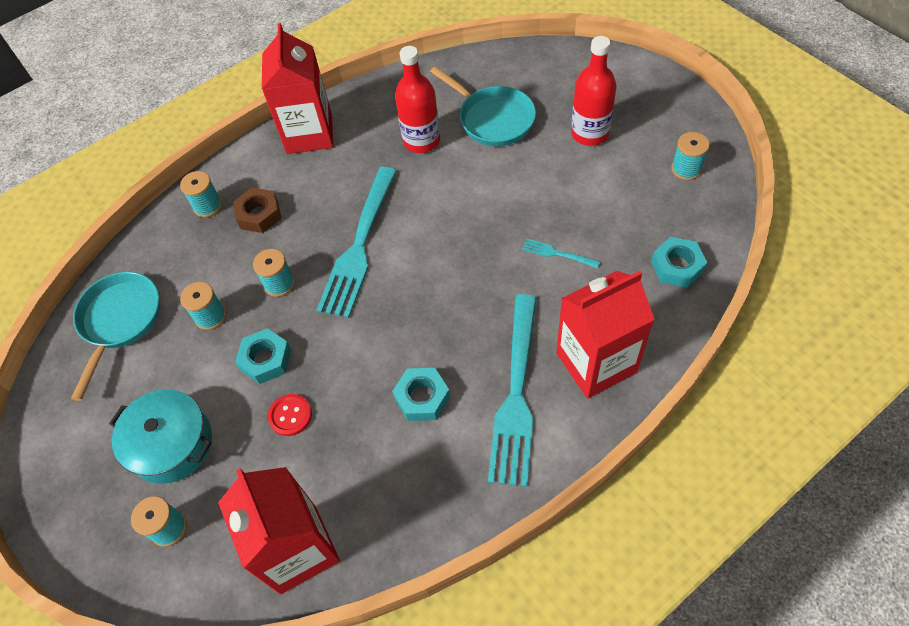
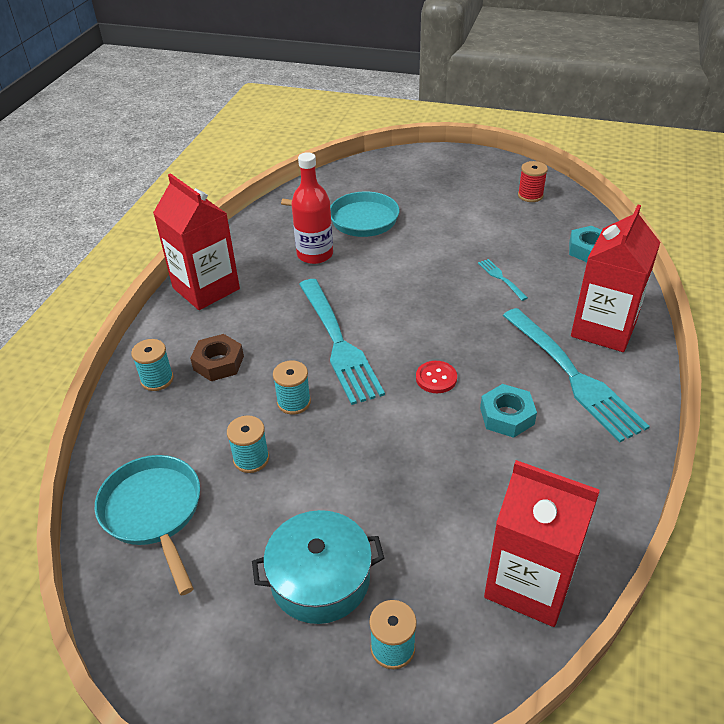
camera: 40 degrees left, 15 degrees down
(266, 359) = (342, 462): turquoise nut -> none
(290, 415) = (411, 490): red button -> red button (436, 378)
(557, 254) = (501, 278): turquoise fork -> turquoise fork turned 75 degrees clockwise
(590, 133) = (441, 201): red bottle -> none
(686, 169) = (530, 195): turquoise spool -> red spool

